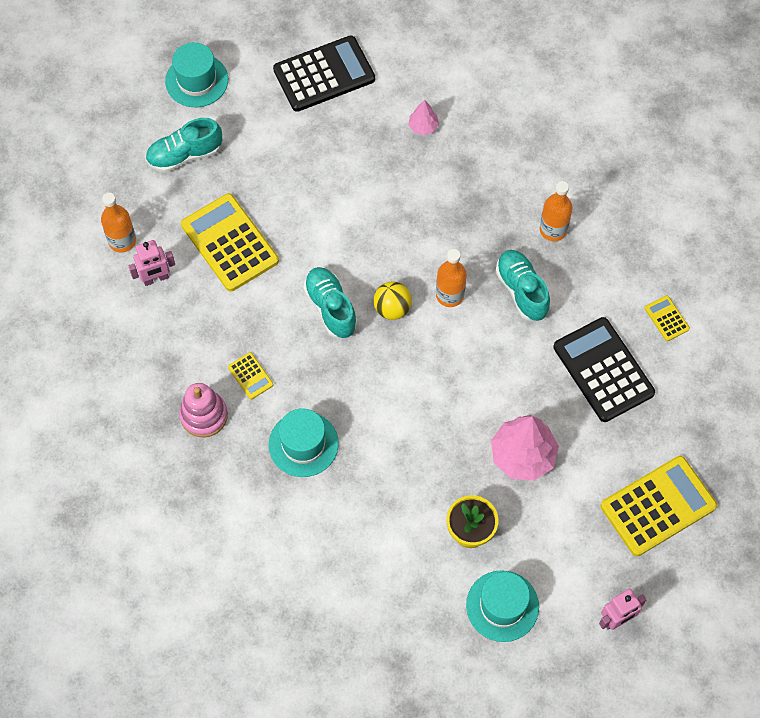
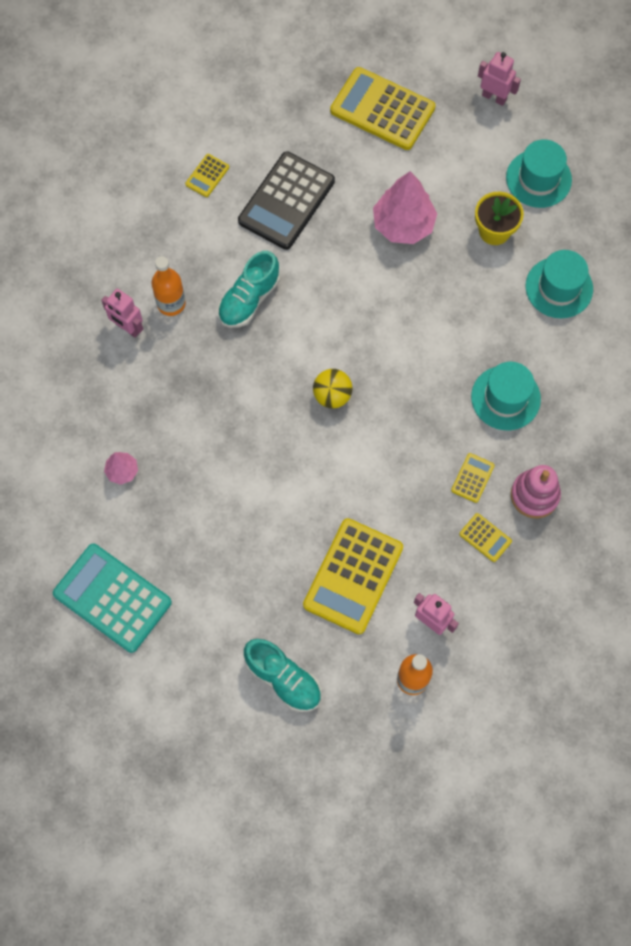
camera: 120 degrees left, 5 degrees up
(194, 356) = (485, 538): none -> yellow calculator
(196, 80) = (189, 722): turquoise hat -> turquoise hat (559, 287)
(324, 74) = (112, 598): black calculator -> turquoise calculator
(330, 308) = (364, 448): turquoise shoe -> none
(449, 295) = (289, 355): orange bottle -> none
(549, 187) = (127, 328): none -> pink robot

